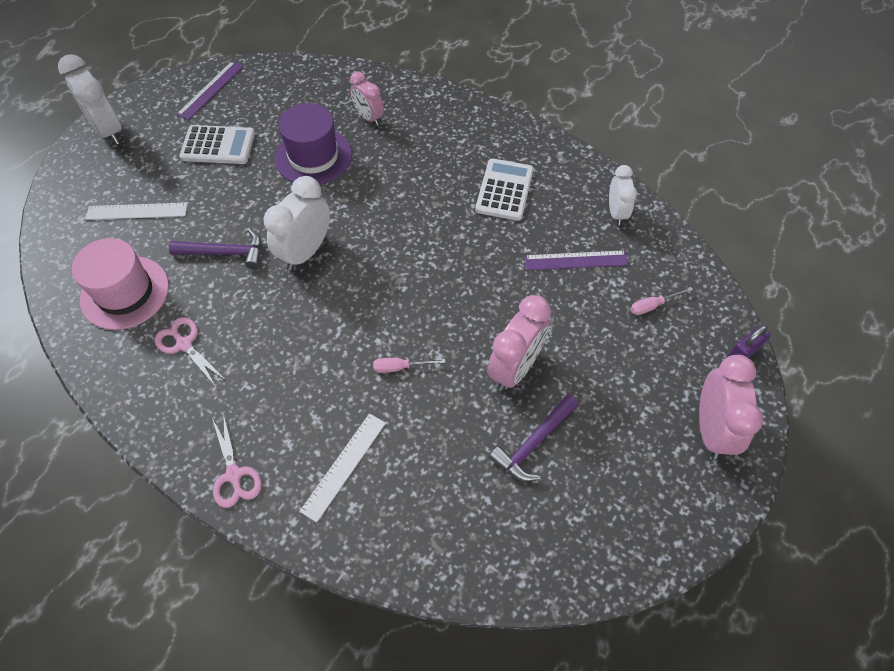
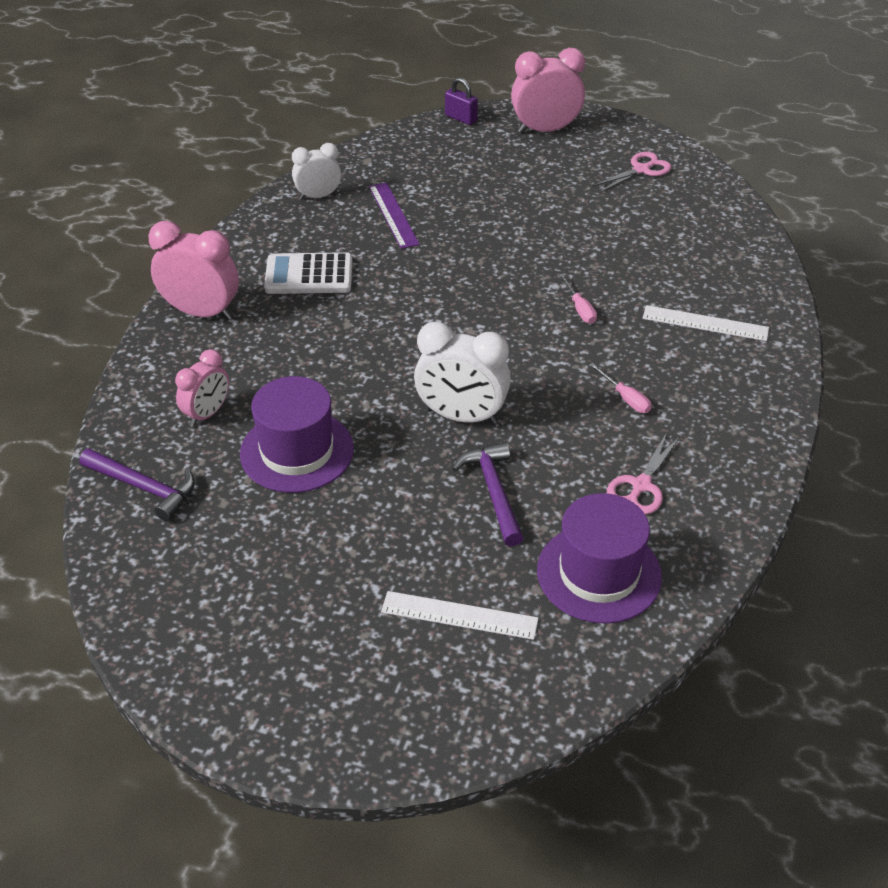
camera: 105 degrees left, 15 degrees down
(108, 130) = (302, 728): white clock -> none
(125, 292) = (599, 573): pink hat -> purple hat
(137, 211) = (459, 615): white ruler -> white ruler turned 60 degrees counterclockwise
(210, 90) = (176, 617): purple ruler -> none
(218, 145) = (301, 564): white calculator -> none
(234, 475) = (762, 395): pink scissors -> pink scissors (641, 170)
(515, 368) = (541, 236): pink clock -> pink clock (201, 312)
(534, 443) = (612, 216): purple hammer -> purple hammer (144, 487)
(652, 305) = (430, 166): pink screwdriver -> pink screwdriver (625, 398)

